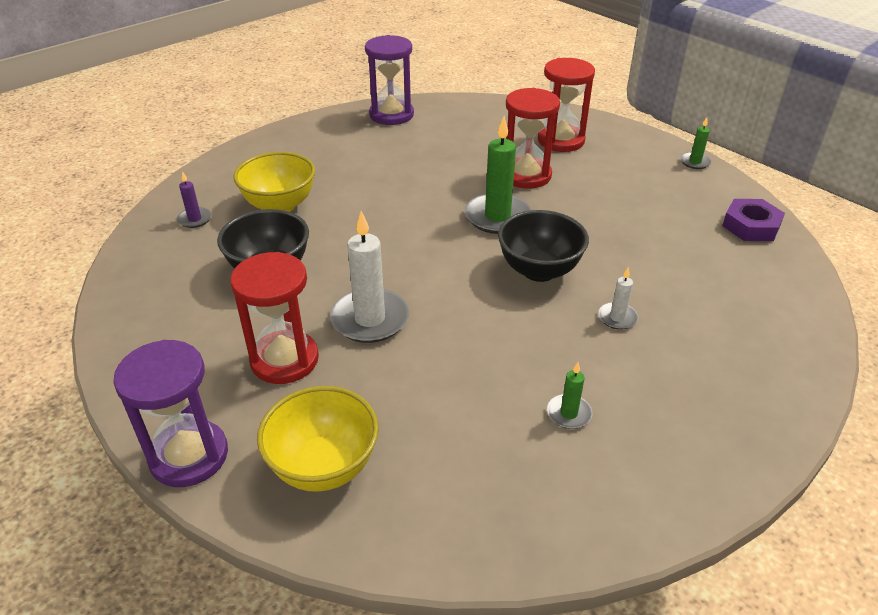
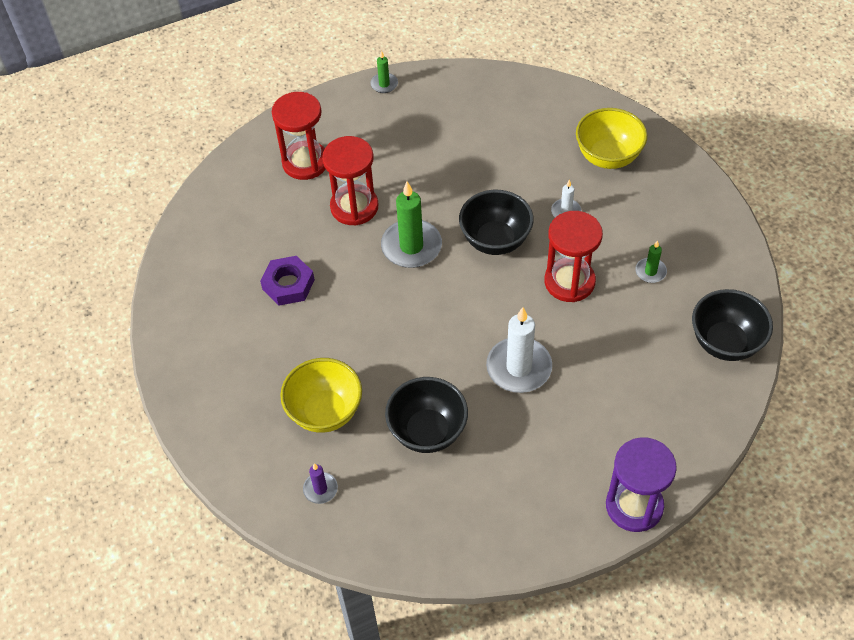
camera: 70 degrees left, 15 degrees up
(284, 360) = (549, 433): red hourglass -> red hourglass (569, 282)
(324, 466) = (663, 422): yellow bowl -> yellow bowl (608, 157)
(391, 115) = (185, 285): purple hourglass -> none
(483, 520) = (725, 343): none -> black bowl
(751, 226) = (487, 90): purple nut -> purple nut (288, 284)

